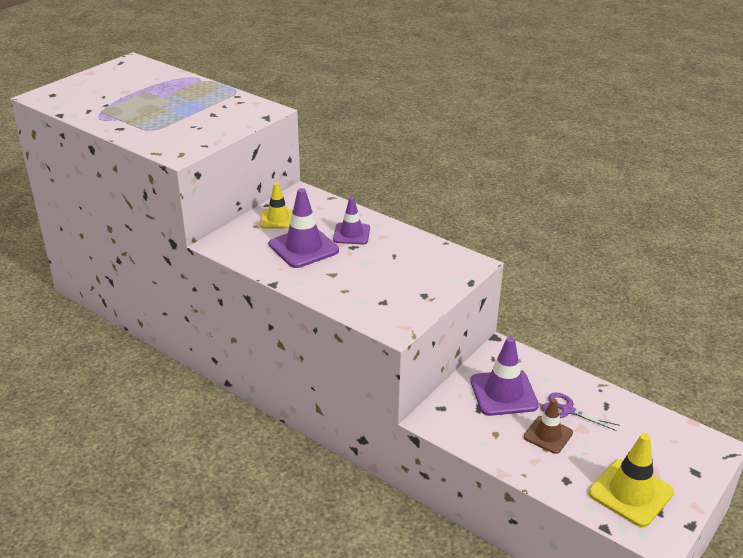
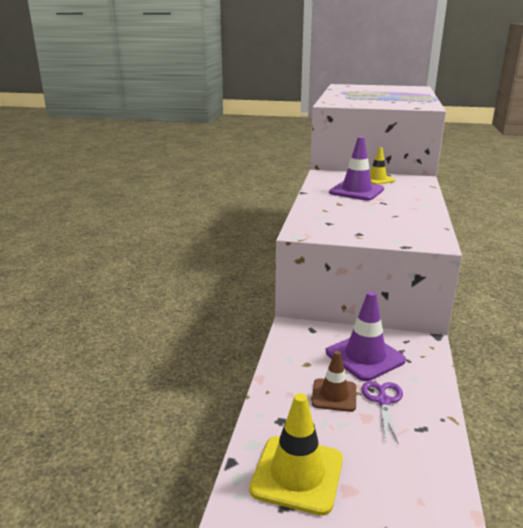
camera: 65 degrees right, 10 degrees down
(351, 234) = (398, 199): purple traffic cone -> none

